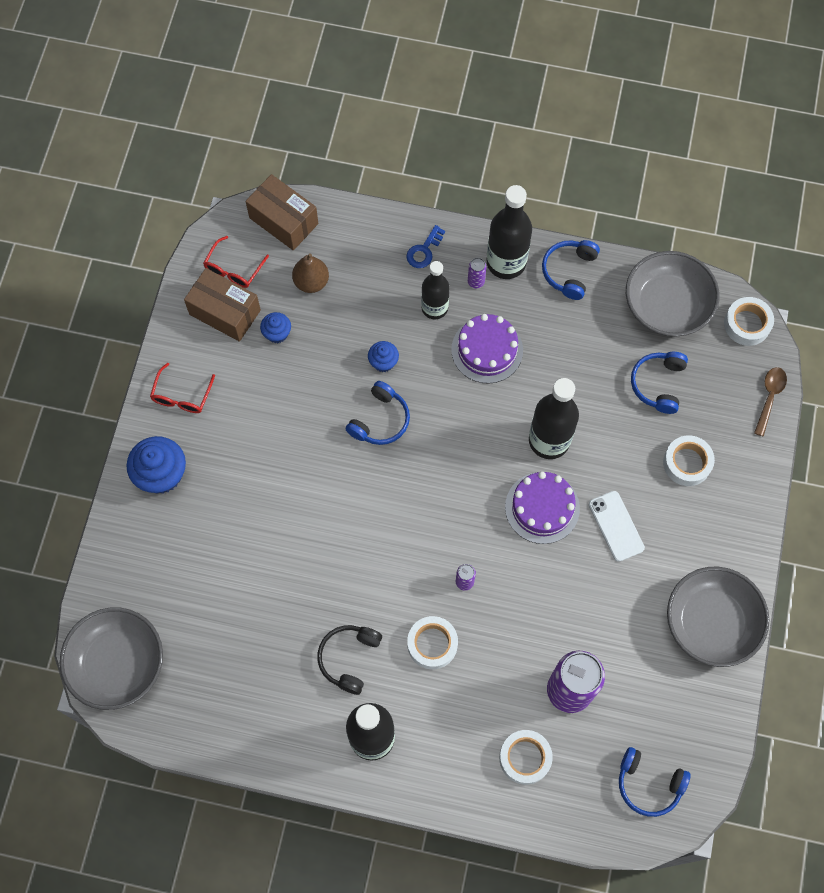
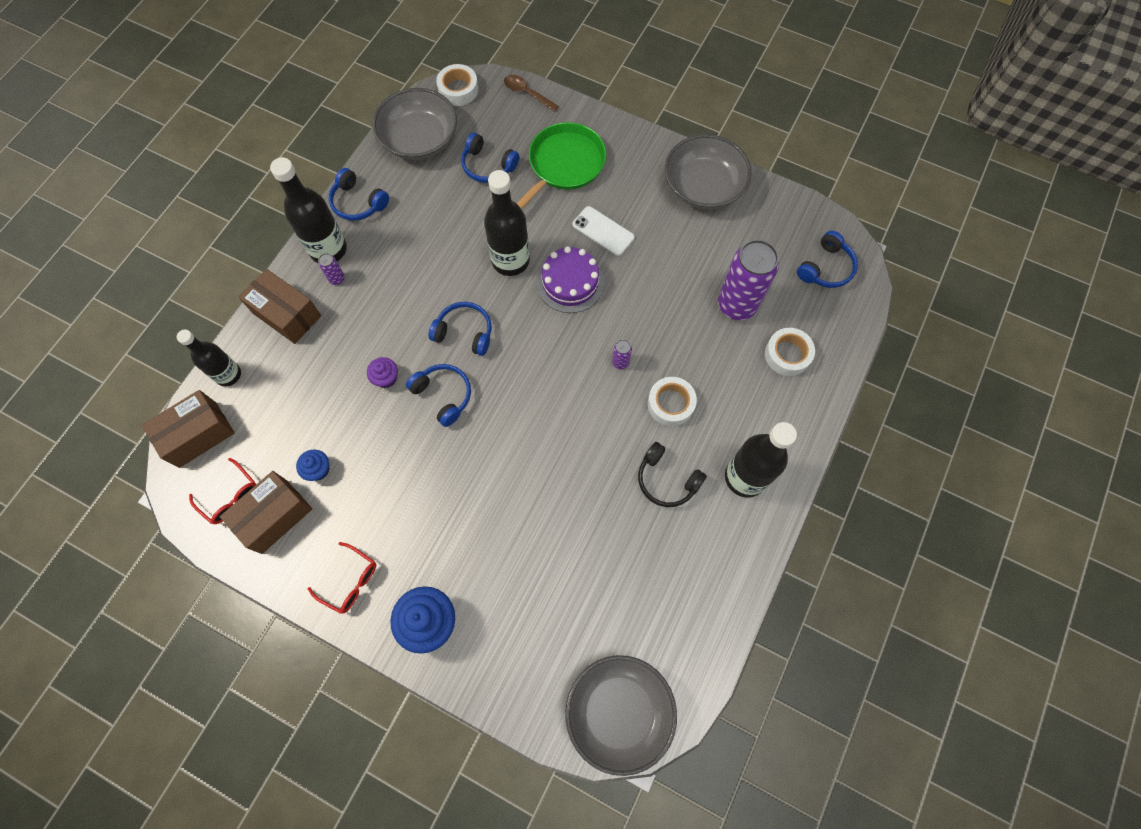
camera: 75 degrees left, 0 degrees up
(311, 282) = (276, 424): brown pear -> none
(383, 362) = (386, 378): blue cupcake -> purple cupcake
(424, 250) = (287, 314): blue key -> brown box
(434, 308) = (349, 320): black bottle -> black bottle (228, 375)
(453, 419) = (464, 332): none -> blue headphones
(487, 350) = (407, 287): purple cake -> none
(616, 526) = (603, 231): white phone -> white phone turned 45 degrees clockwise
(687, 463) = (564, 165): white tape -> green pan

